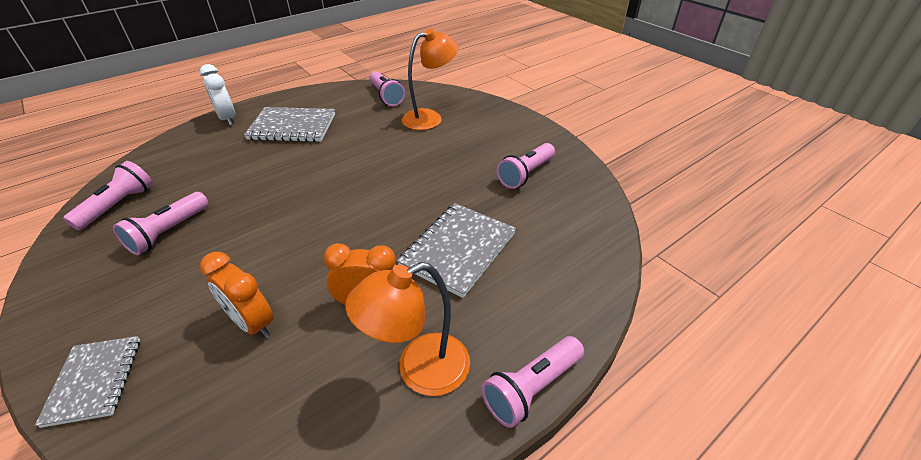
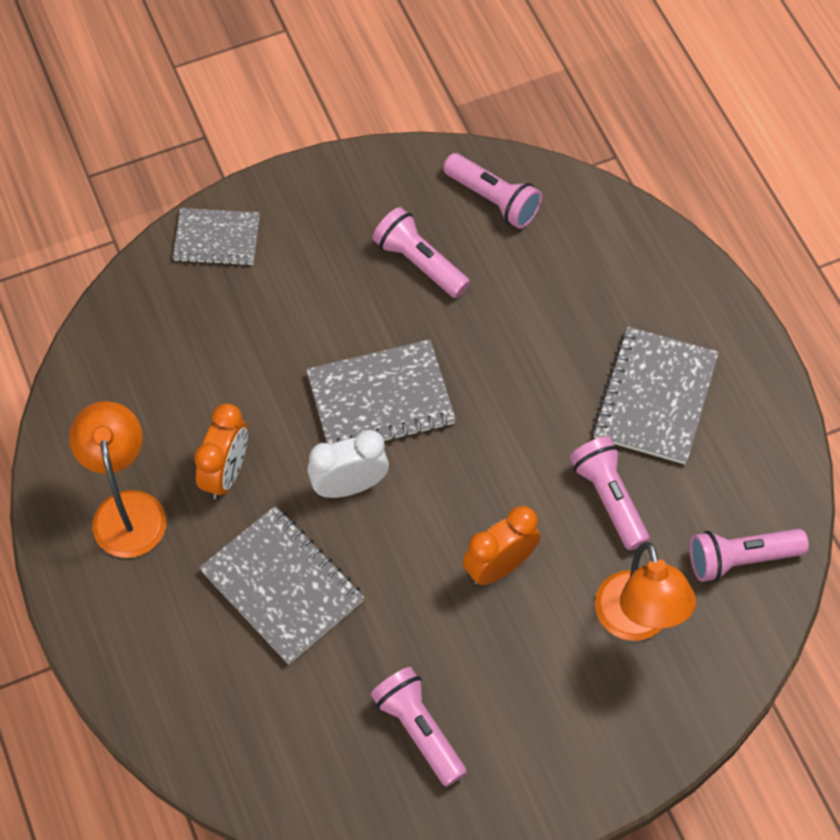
camera: 105 degrees right, 20 degrees up
(227, 119) = (706, 300): white clock -> white clock (349, 486)
(252, 323) = (240, 360): orange clock -> orange clock (499, 566)
(294, 230) = (380, 399): none -> grey notebook
(531, 388) = (70, 606): pink flashlight -> pink flashlight (609, 498)

